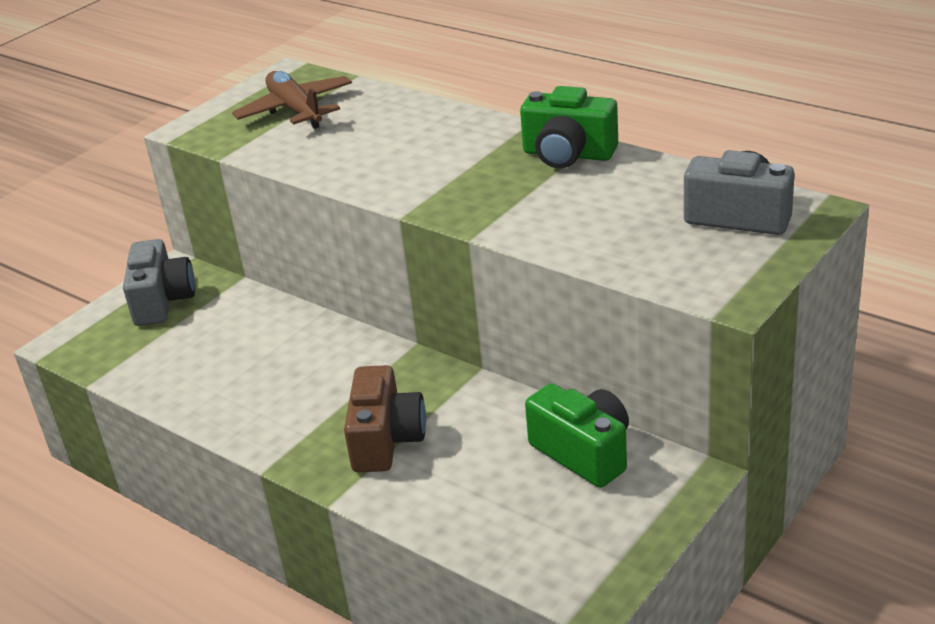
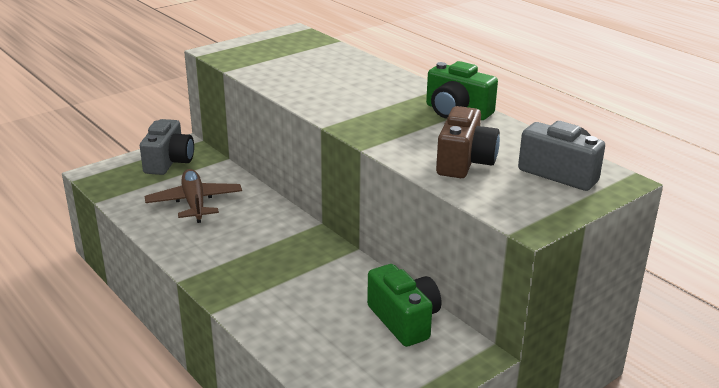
camera: 10 degrees right, 5 degrees down
(296, 110) = (288, 53): brown plane -> brown plane (194, 203)
(386, 440) = (270, 280): brown camera -> brown camera (464, 162)

